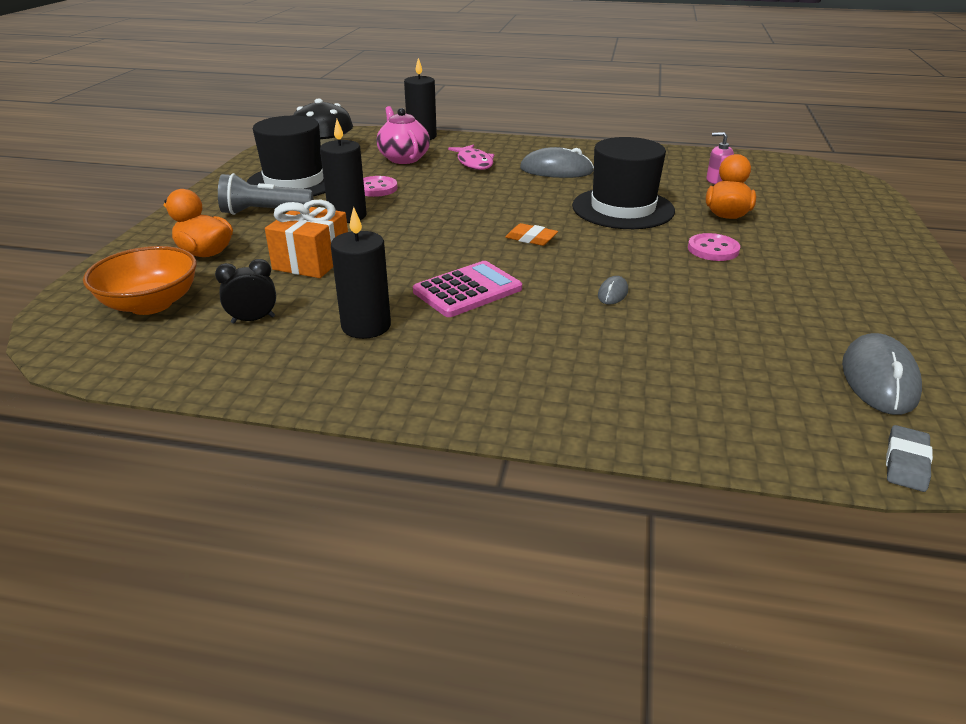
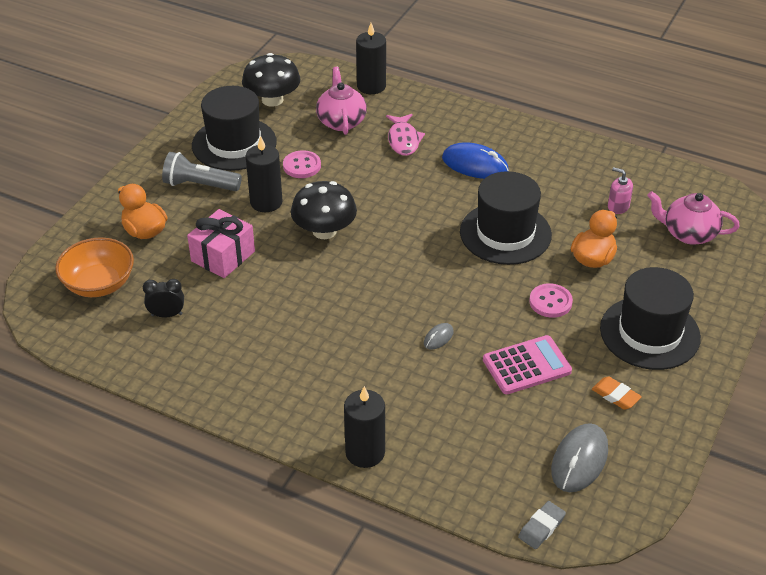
camera: 15 degrees right, 10 degrees up
(312, 261) = (223, 256): orange gift -> pink gift
(366, 326) = (243, 337): black candle -> black candle (365, 452)
(425, 228) = (324, 231): none -> black mushroom
(467, 290) = (329, 313): pink calculator -> pink calculator (526, 365)
(531, 238) = (406, 260): orange eraser -> orange eraser (615, 395)
(556, 170) = (475, 165): grey mouse -> blue mouse
(799, 189) = (688, 233): none -> pink teapot
(838, 258) = (649, 333): none -> black hat

